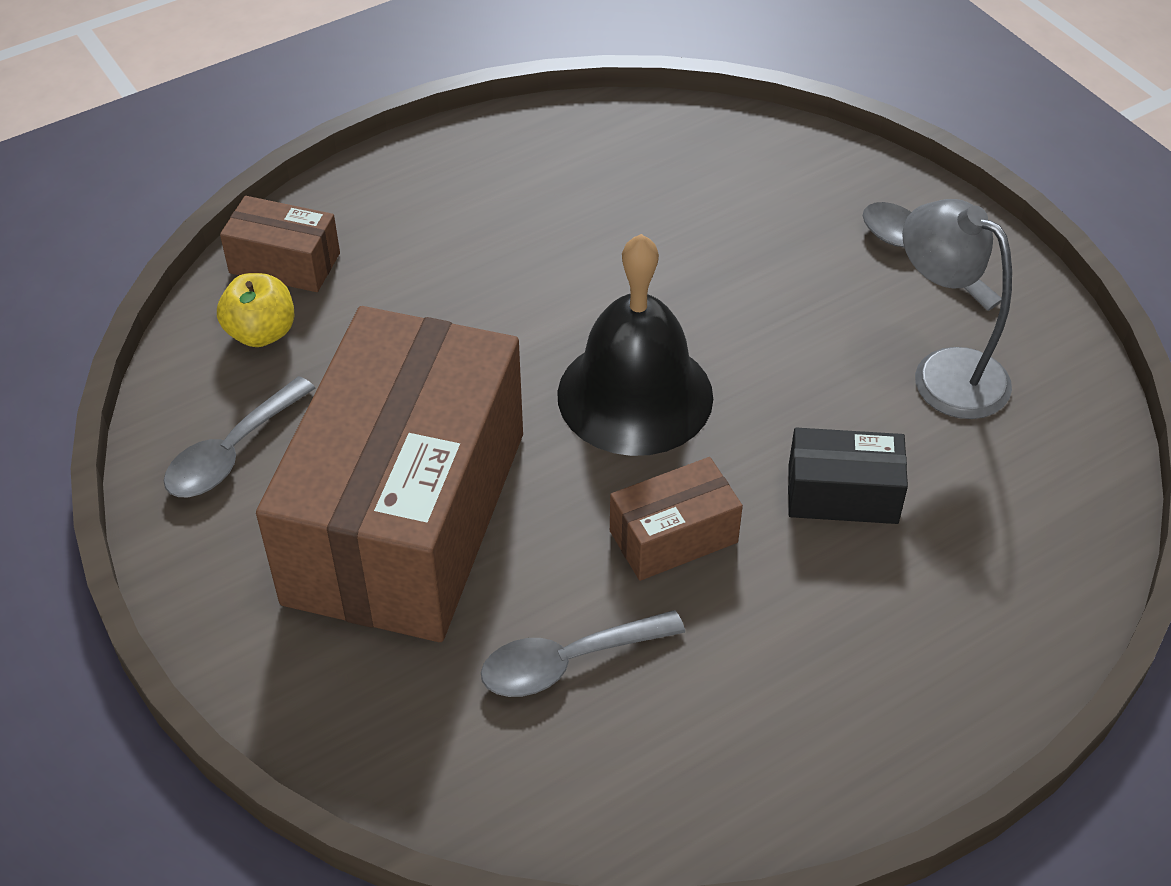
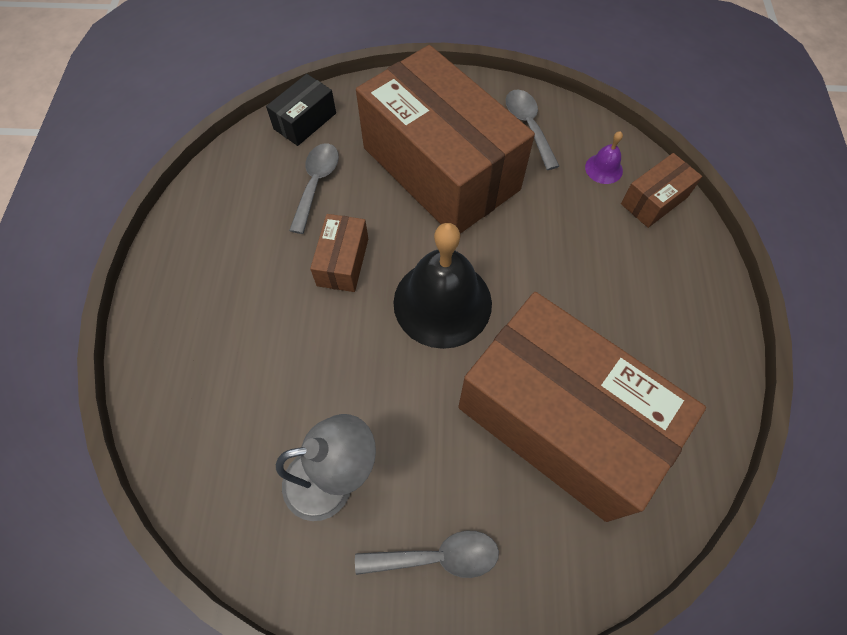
camera: 125 degrees right, 15 degrees up
(261, 333) = (603, 168): yellow apple -> purple bell
(686, 228) = (559, 421): none -> brown box
(842, 494) = (302, 354): black box -> black box (305, 121)

